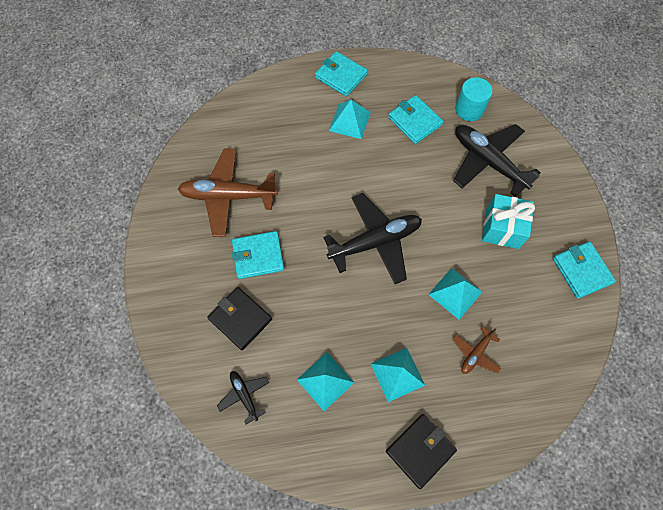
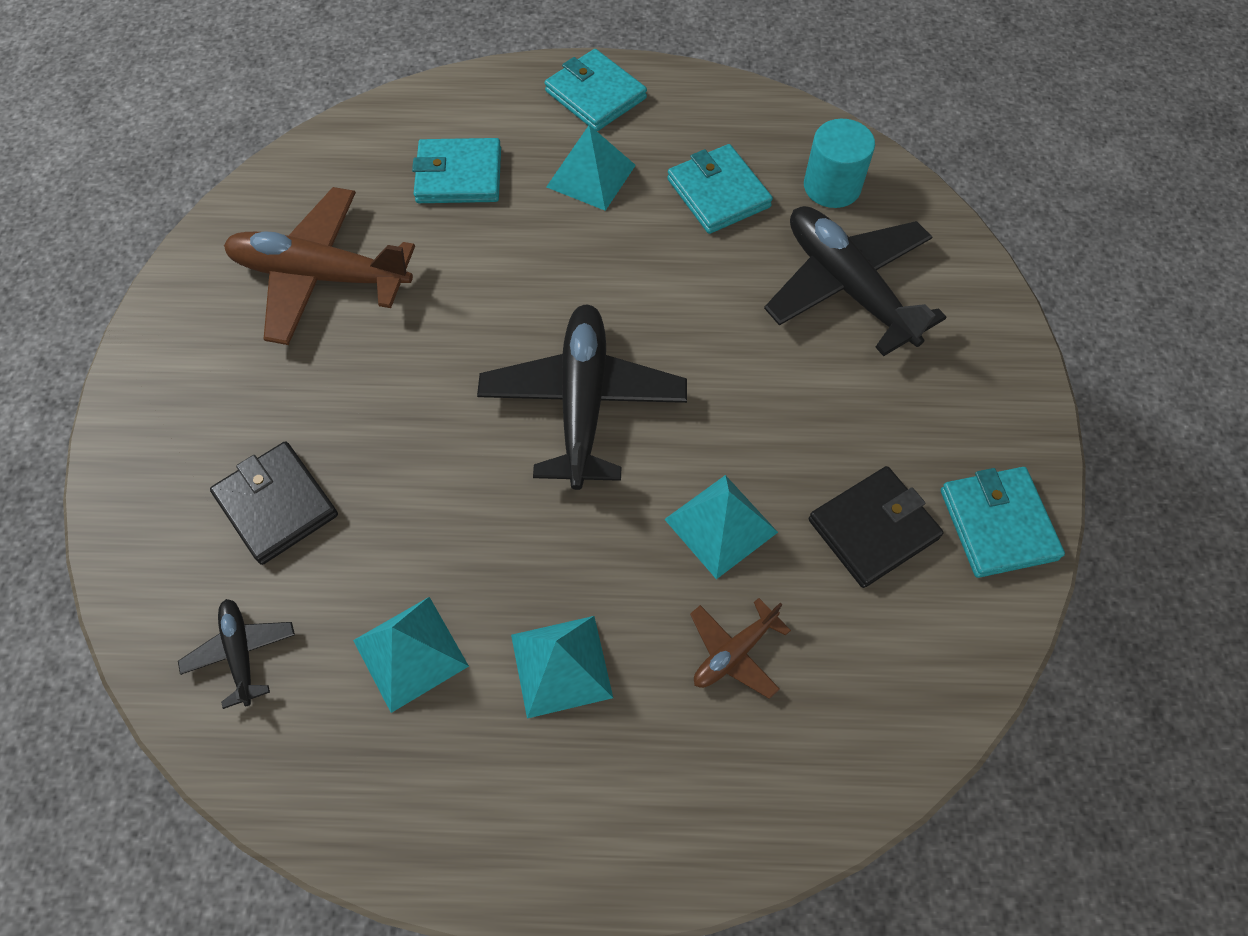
camera: 10 degrees right, 5 degrees down
(258, 256) = (345, 393): turquoise wallet -> turquoise wallet (459, 175)
(375, 242) = (583, 402): black plane -> black plane turned 75 degrees counterclockwise
(420, 450) = (569, 830): black wallet -> black wallet (873, 529)
(502, 228) = (848, 416): turquoise gift -> none

